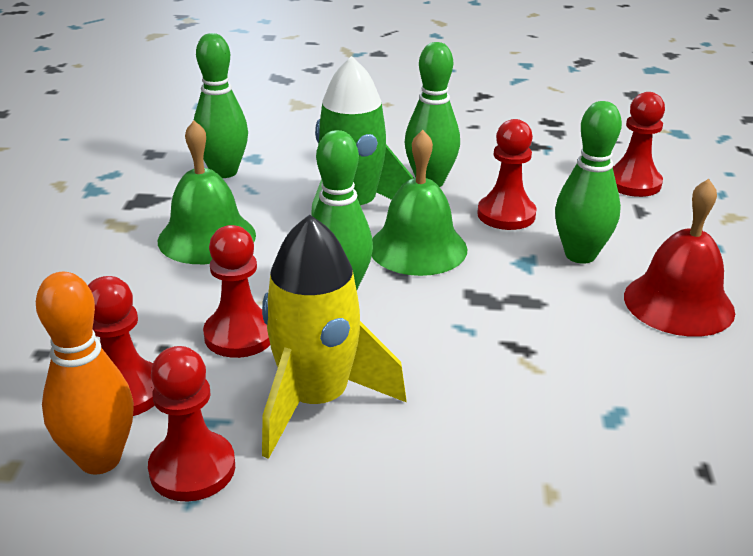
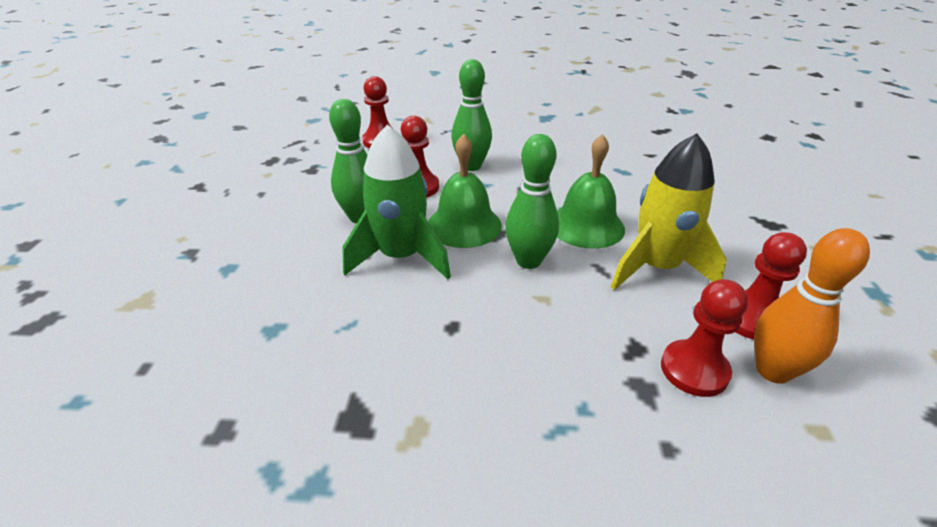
camera: 90 degrees left, 5 degrees up
(207, 237) = (447, 348): green bell -> green bell (586, 225)
(224, 172) = (302, 350): green bowling pin -> none
(240, 335) = (598, 310): red pawn -> none
(678, 303) = (519, 144): red bell -> none

